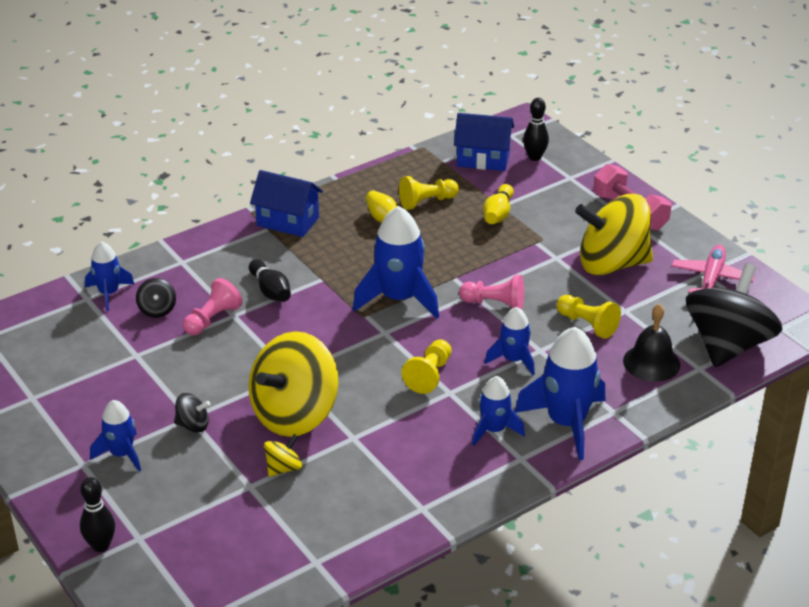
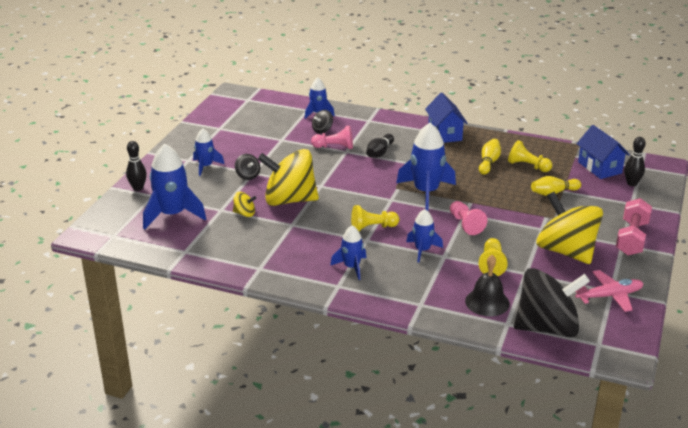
camera: 55 degrees right, 5 degrees down
(566, 423) = (388, 290): blue rocket -> blue rocket (172, 214)

